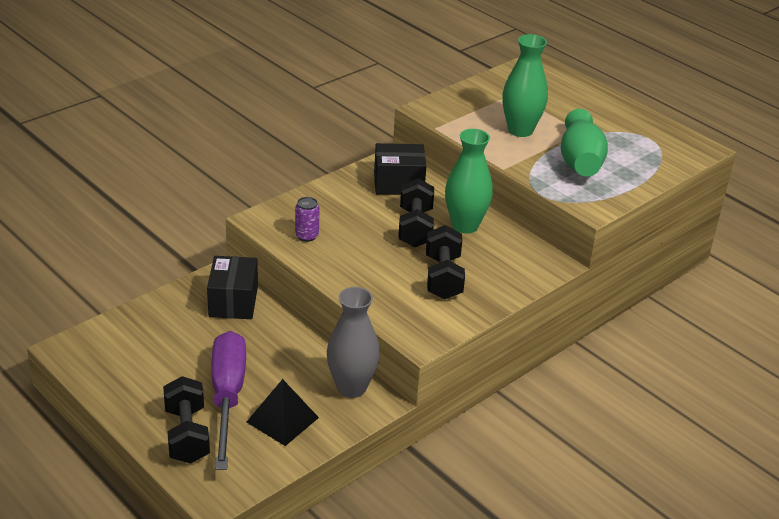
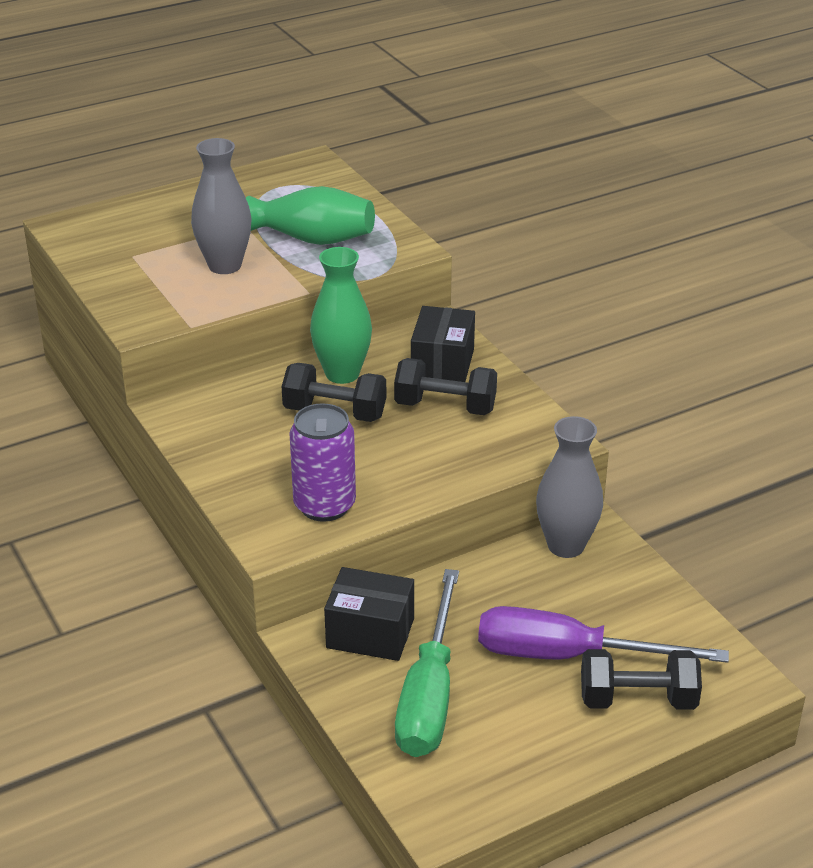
camera: 75 degrees left, 0 degrees up
(178, 333) = (429, 695): none -> green screwdriver
(282, 419) = (617, 610): black pyramid -> none
(307, 236) = (324, 505): purple can -> purple can, size x1.85
(398, 183) = (227, 411): black box -> black box (442, 364)
(520, 130) = (225, 265): green vase -> grey vase

